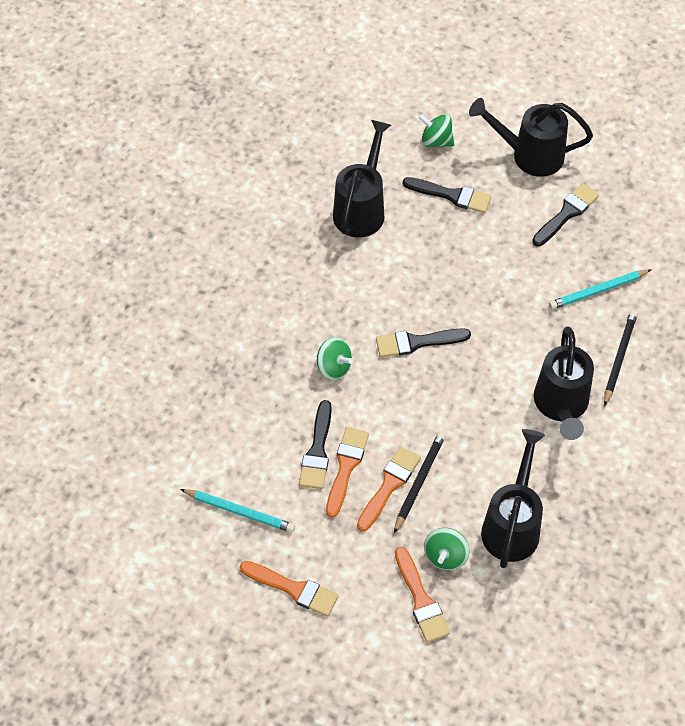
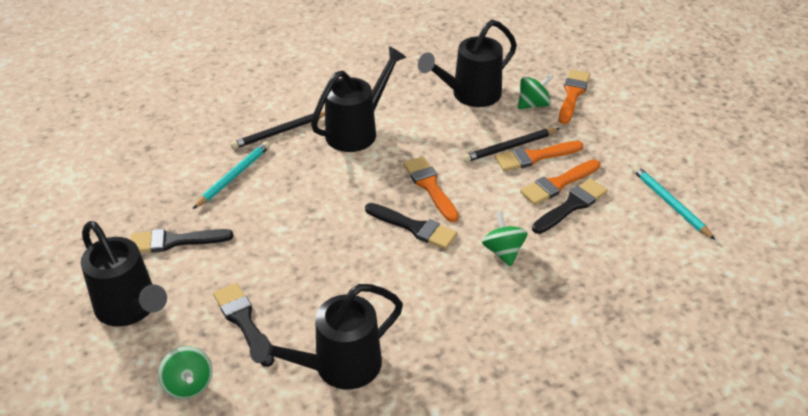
camera: 140 degrees left, 15 degrees down
(293, 589) = (661, 142): orange brush -> orange brush (430, 186)
(598, 291) = (233, 176): turquoise pencil -> turquoise pencil turned 75 degrees counterclockwise

